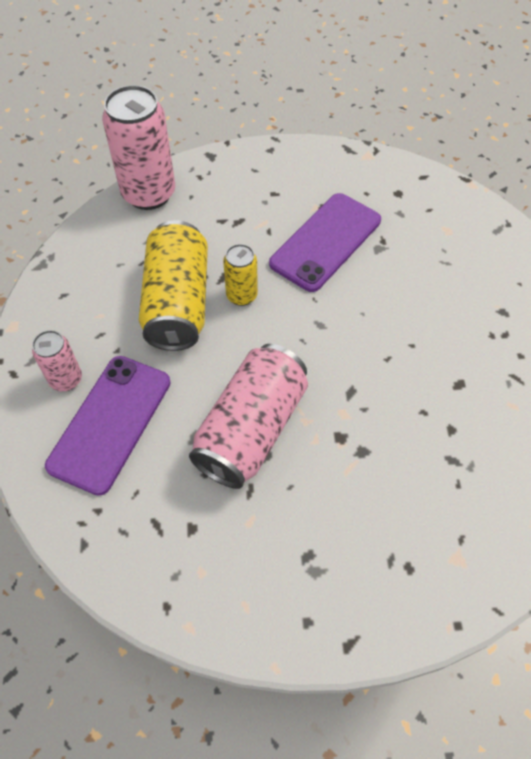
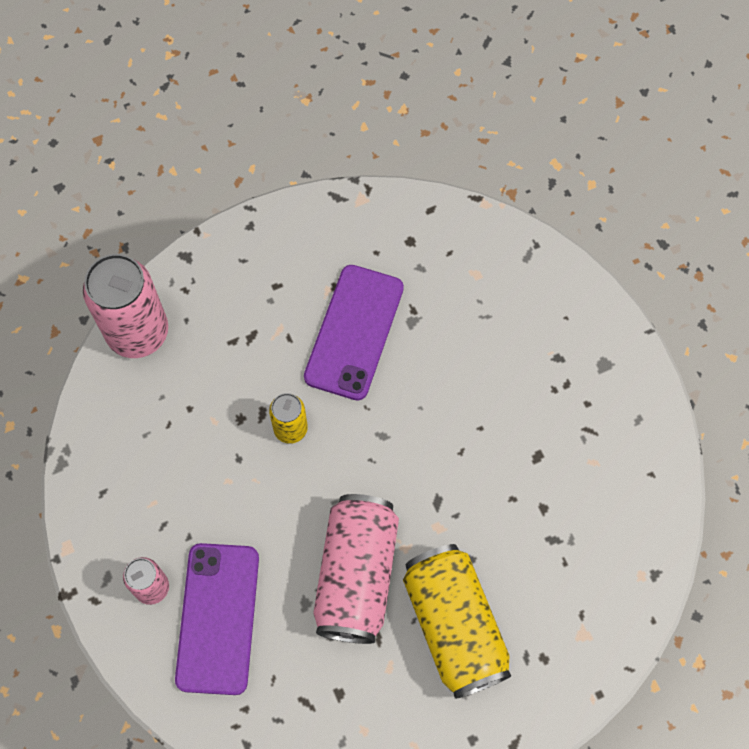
camera: 20 degrees left, 10 degrees up
(177, 302) = (227, 460): yellow can -> yellow can (454, 625)

